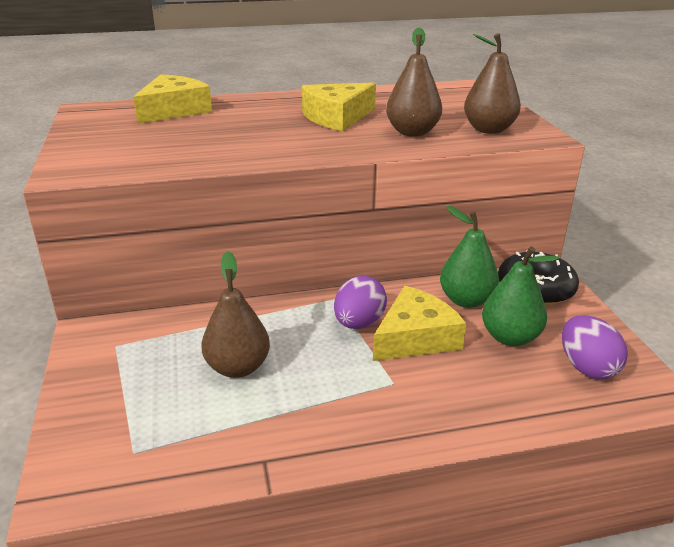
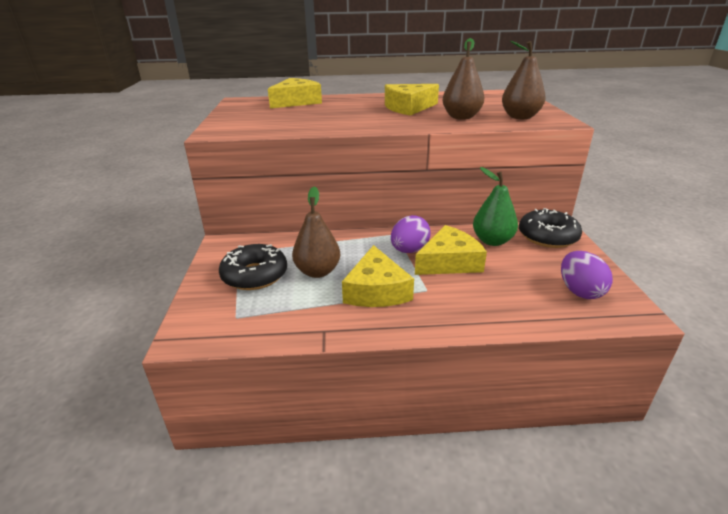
camera: 10 degrees right, 0 degrees up
(147, 381) = (255, 275): none -> black donut
(325, 390) = (376, 290): none -> yellow cheese
(510, 337) = (521, 267): green pear -> none

